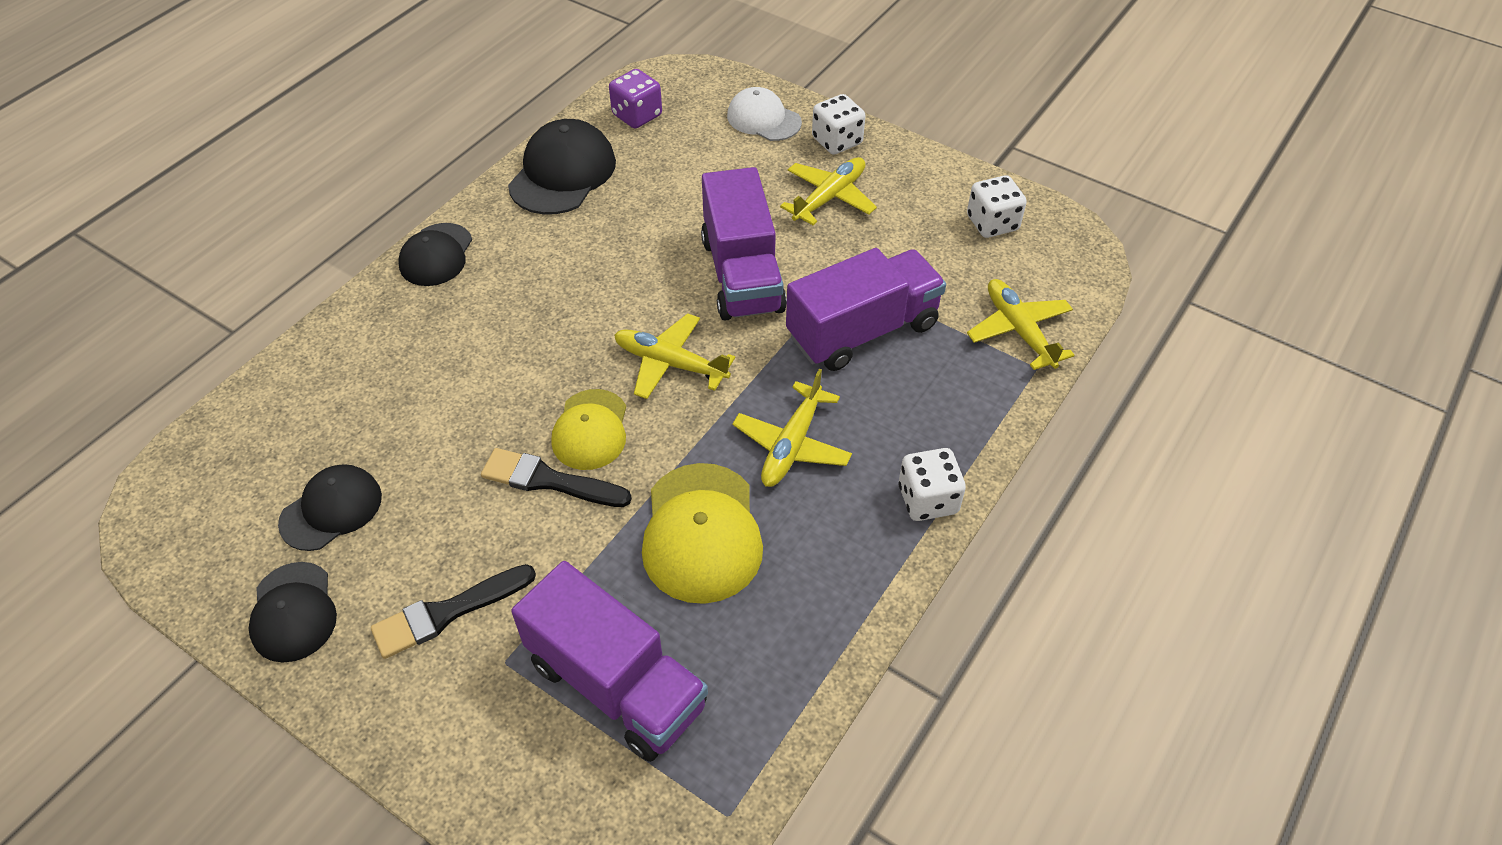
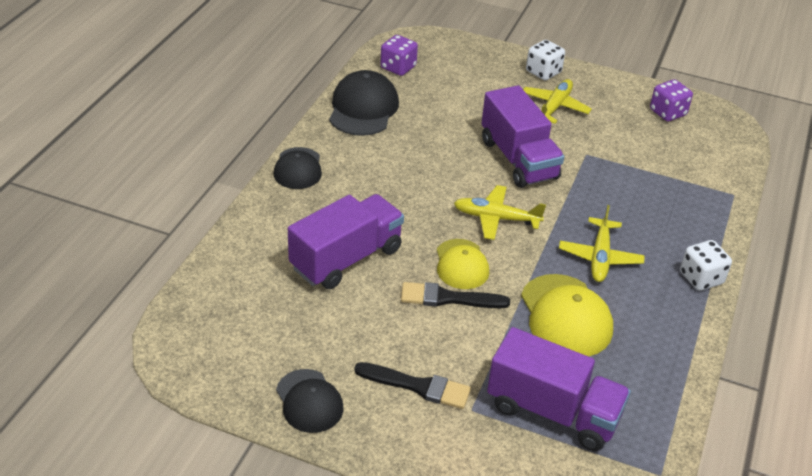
camera: 15 degrees left, 10 degrees down
(331, 509) = (304, 335): black cap -> none
(447, 613) = (418, 386): black brush -> black brush turned 120 degrees counterclockwise
(763, 119) = (487, 63): white cap -> none
(862, 331) = (613, 185): purple truck -> purple truck (346, 259)
(992, 223) = (667, 113): white dice -> purple dice
(1019, 331) = (713, 174): yellow plane -> none

